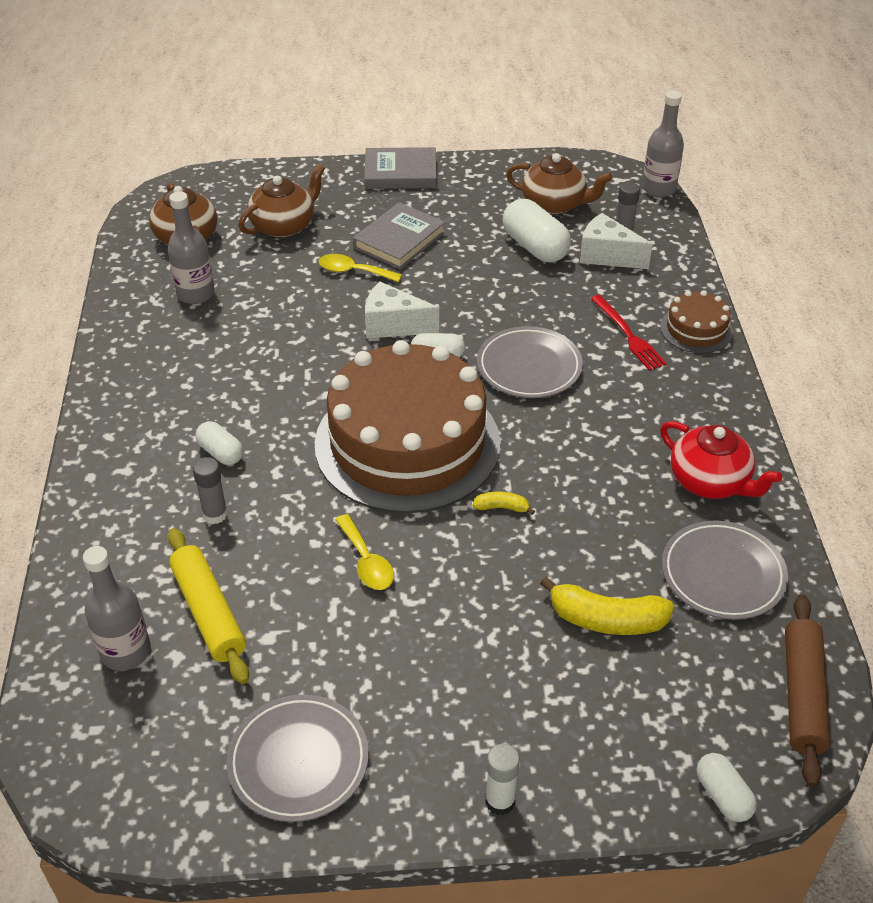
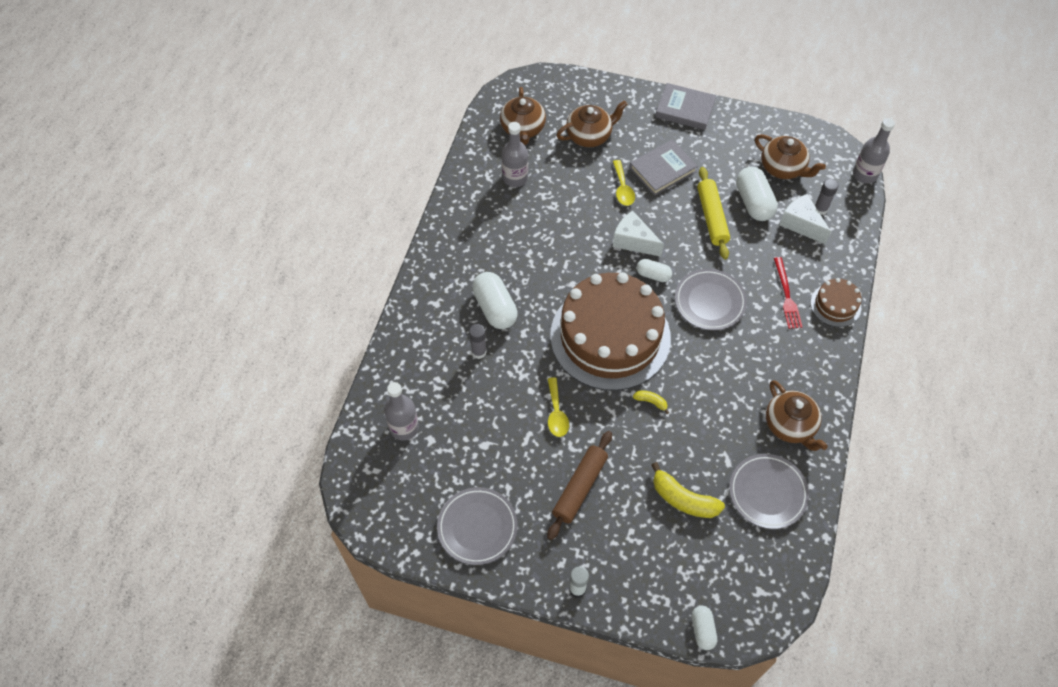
camera: 20 degrees right, 15 degrees up
(209, 612) = (456, 417): yellow rolling pin -> yellow rolling pin (712, 217)
(220, 453) = (495, 308): white capsule -> white capsule, size x1.74
(353, 271) = (622, 188): yellow spoon -> yellow spoon turned 135 degrees counterclockwise
(710, 481) = (790, 425): red teapot -> brown teapot
(802, 695) = (778, 587): brown rolling pin -> brown rolling pin (580, 487)

